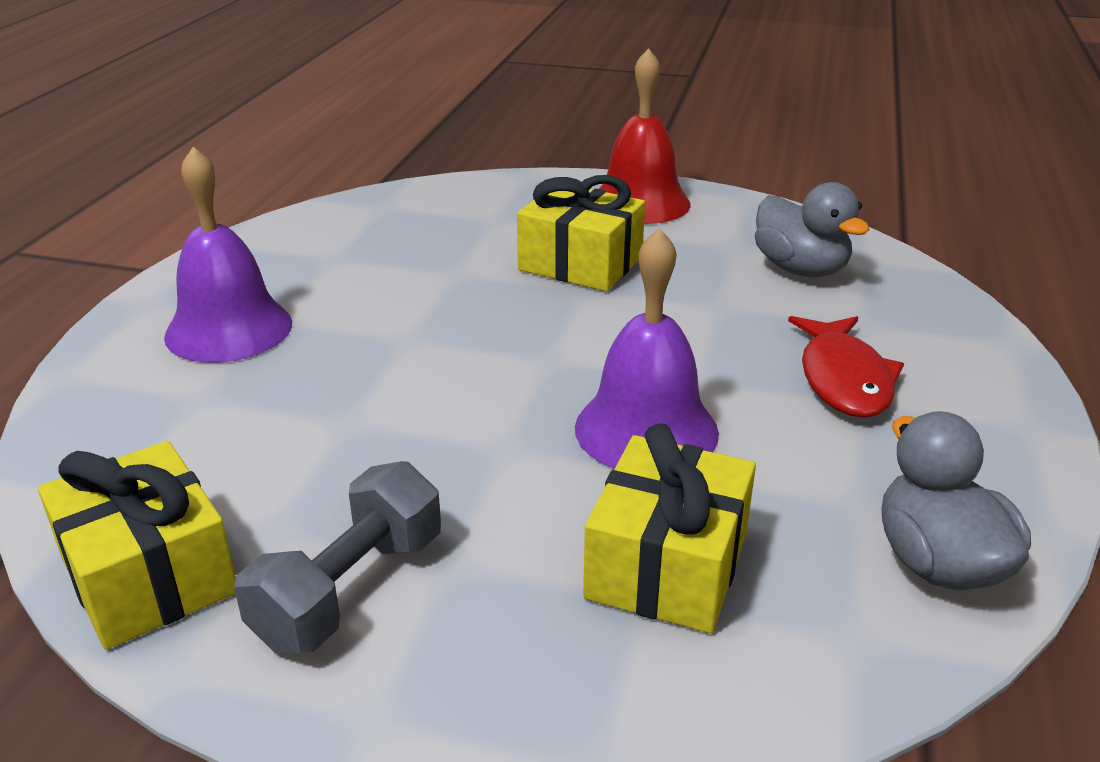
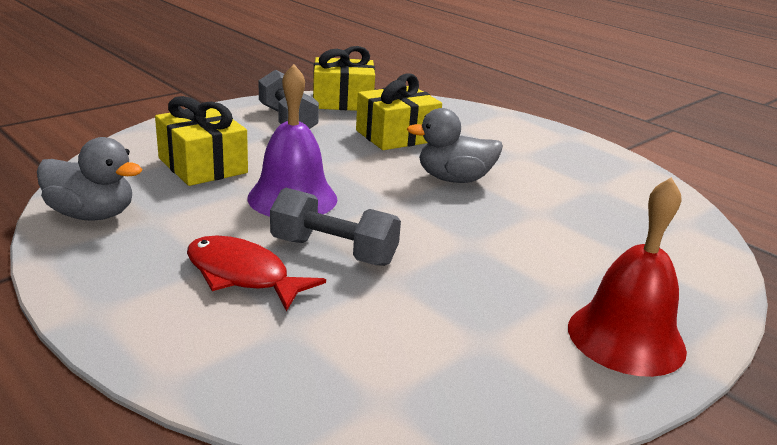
camera: 120 degrees right, 5 degrees down
(229, 329) = (520, 145): purple bell -> none
(580, 263) = (513, 257): yellow gift -> yellow gift (396, 136)
(719, 351) = (333, 251): none -> grey dumbbell
(800, 269) = (404, 351): grey duck -> grey duck (454, 179)

